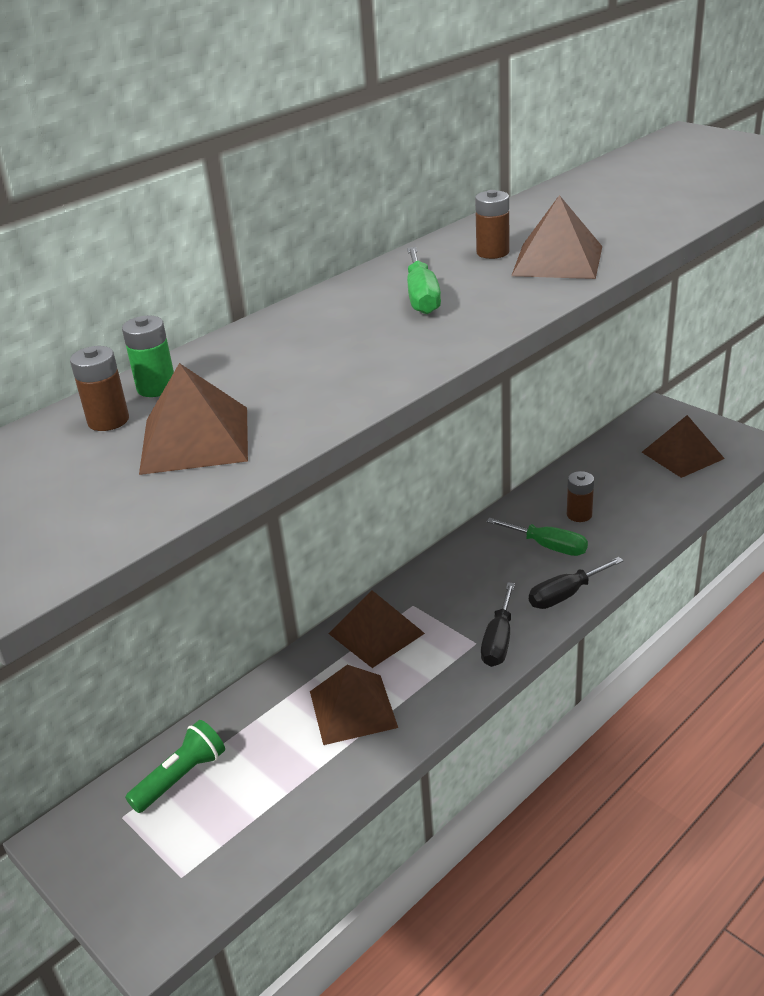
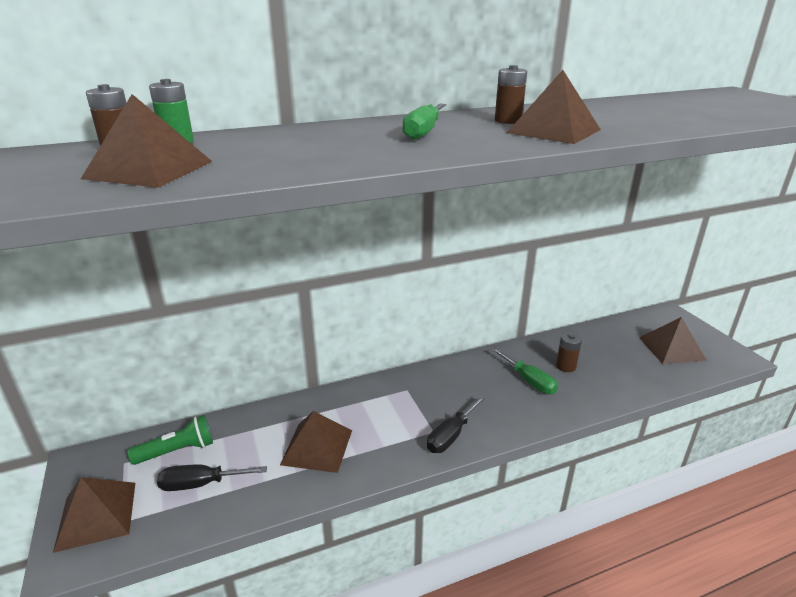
camera: 20 degrees right, 5 degrees down
(376, 633) = (369, 400): brown pyramid -> brown pyramid (97, 515)
(565, 595) = (521, 419): black screwdriver -> black screwdriver (201, 484)

